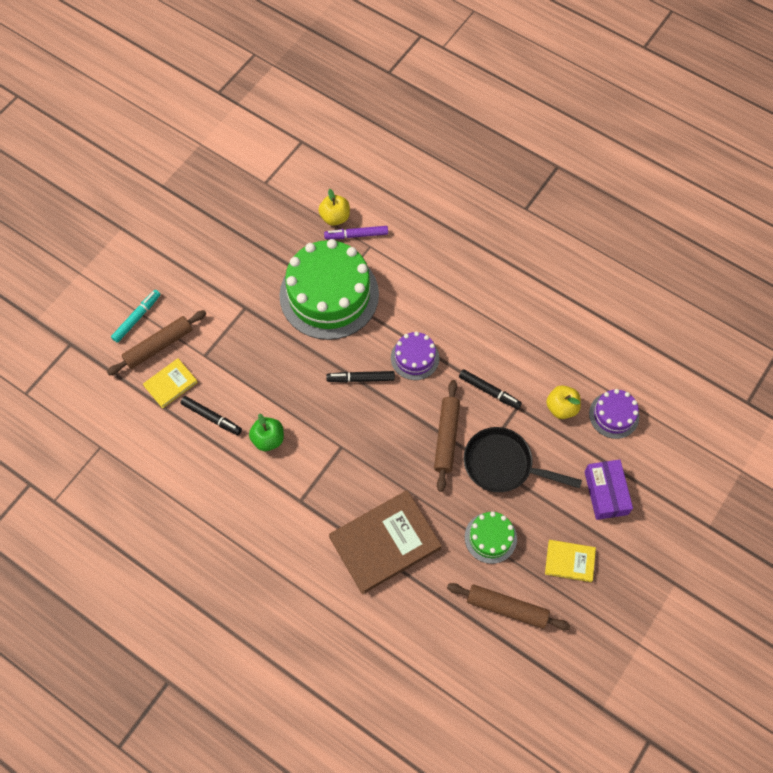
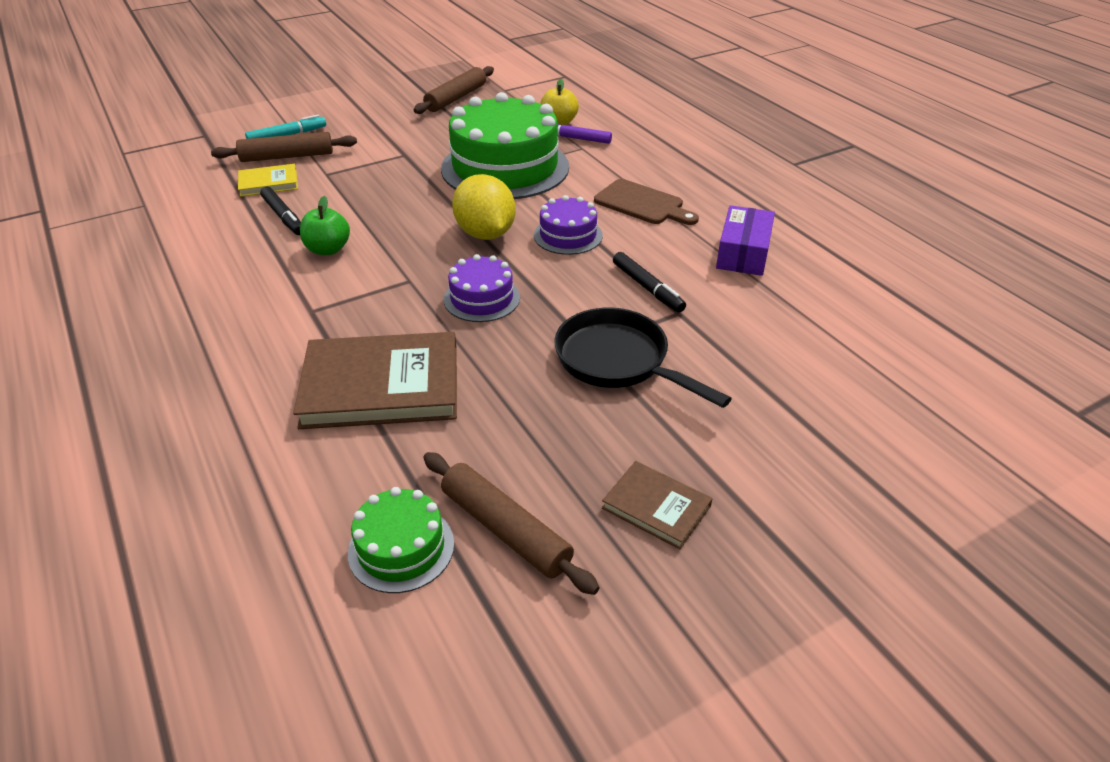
camera: 25 degrees right, 25 degrees down
(361, 378) = (485, 234): black marker -> yellow lemon
(445, 301) = (642, 204): none -> brown cutting board
(446, 437) = (555, 312): brown rolling pin -> brown rolling pin (456, 98)
(490, 537) = (542, 432): green cake -> green cake (401, 548)
(561, 408) = (746, 331): yellow apple -> none
(569, 561) = (656, 507): yellow book -> brown book
(606, 493) = (769, 443): purple box -> purple box (743, 253)
(614, 415) = (827, 361): purple cake -> purple cake (482, 298)

